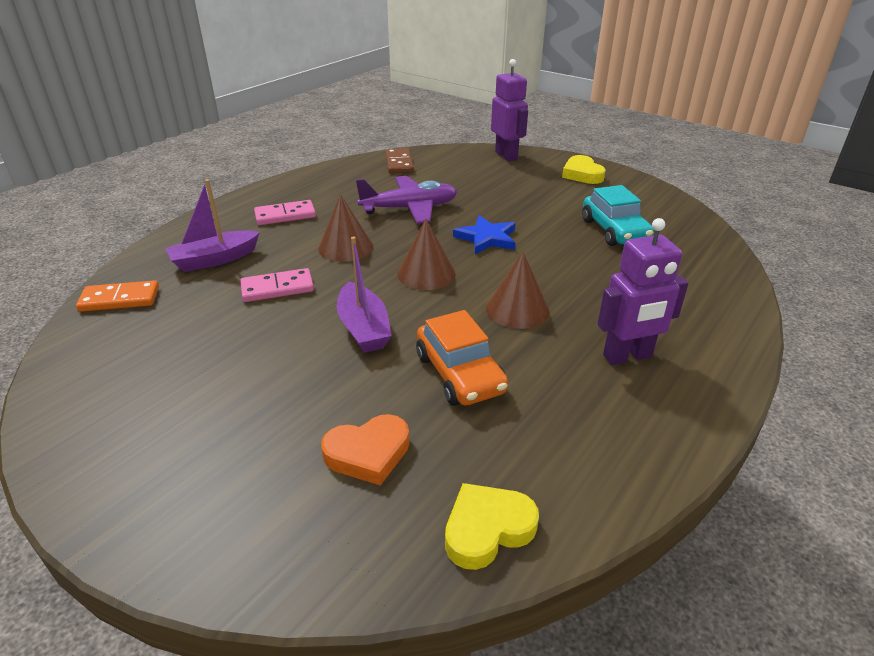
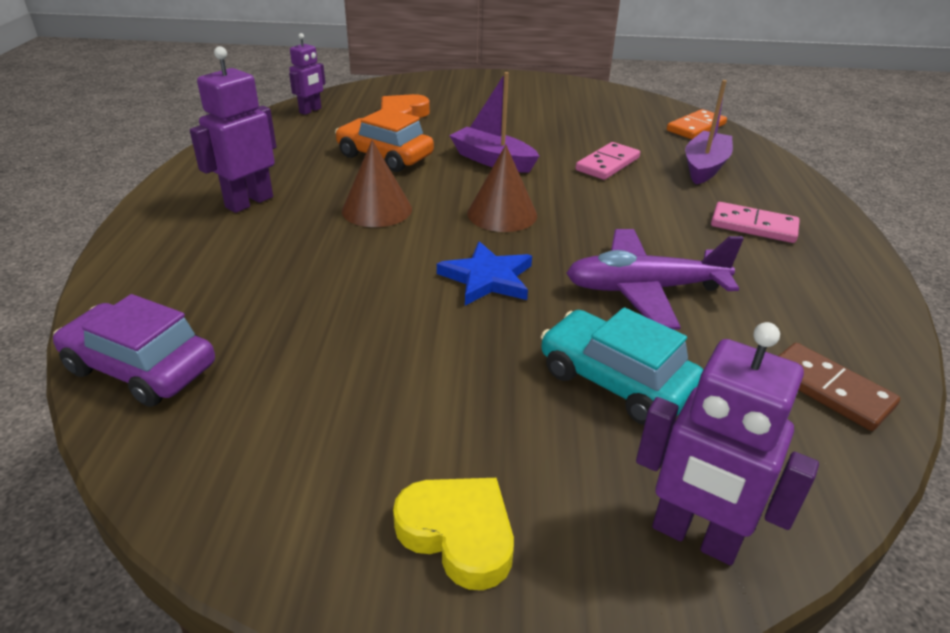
camera: 145 degrees right, 0 degrees up
(285, 215) = (753, 226): pink domino -> pink domino turned 75 degrees clockwise
(345, 247) = (622, 213): brown cone -> none
(409, 208) = (644, 289): purple plane -> purple plane turned 45 degrees clockwise
(487, 529) = (310, 110): yellow heart -> purple robot
(614, 230) = (312, 361): turquoise car -> turquoise car (616, 381)
(709, 253) = (141, 368): none -> purple car

